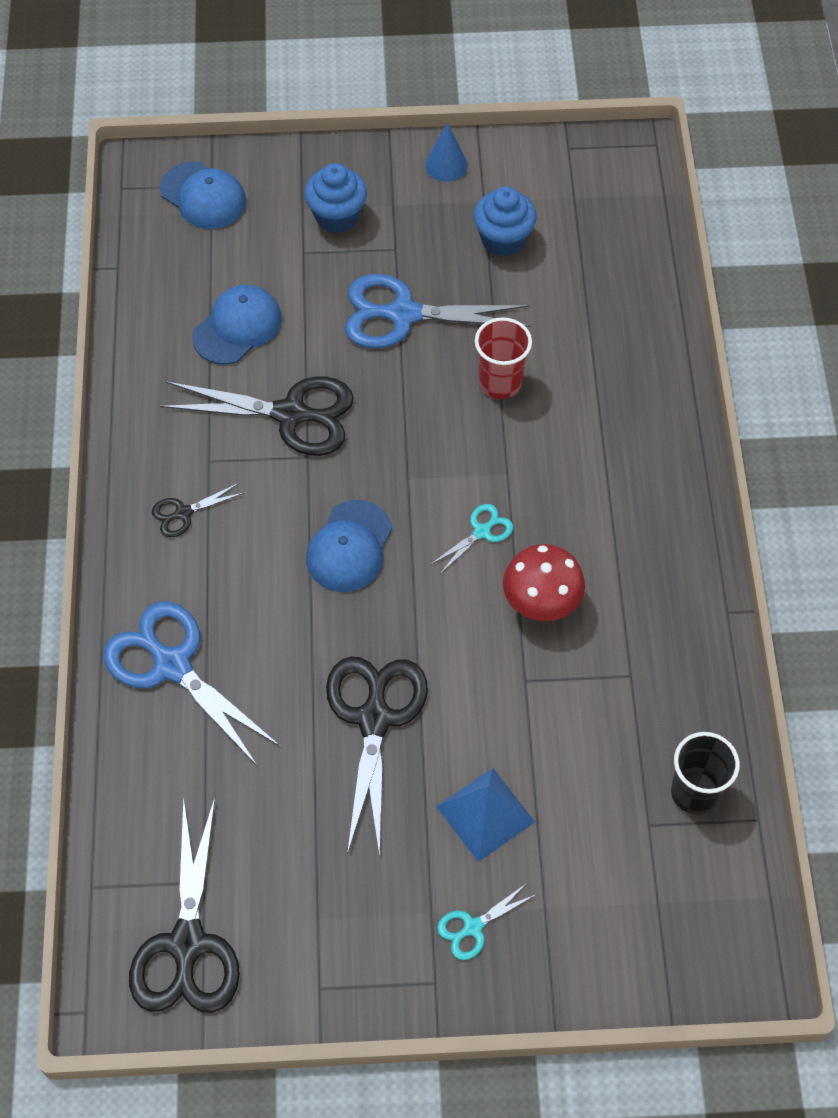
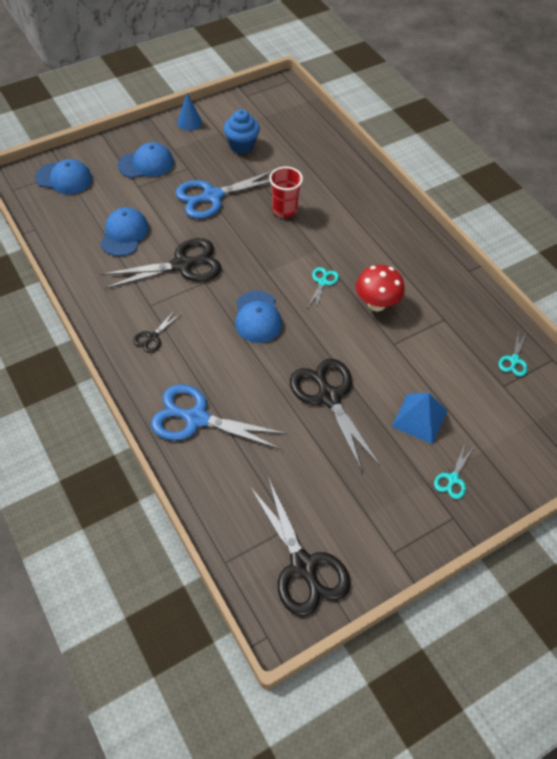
camera: 30 degrees left, 5 degrees down
(337, 216) = (146, 164): blue cupcake -> blue cap
(694, 792) = (514, 360): black cup -> turquoise scissors

